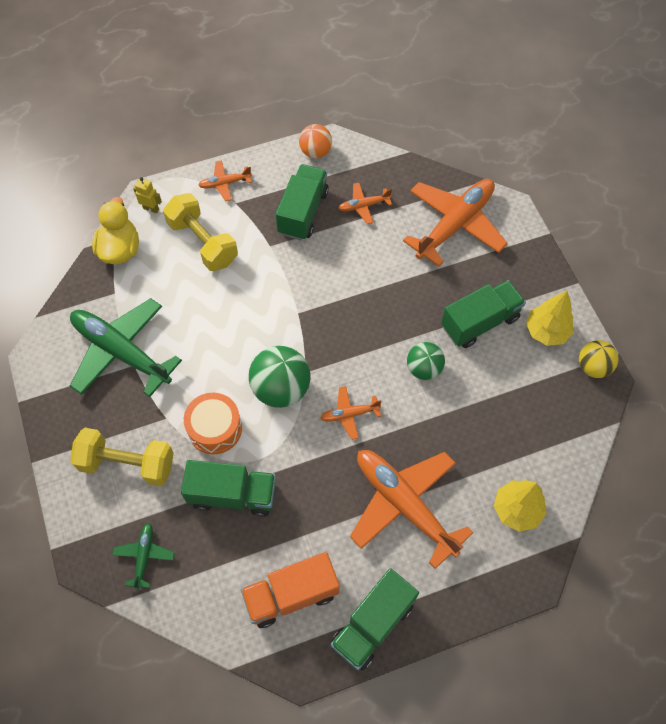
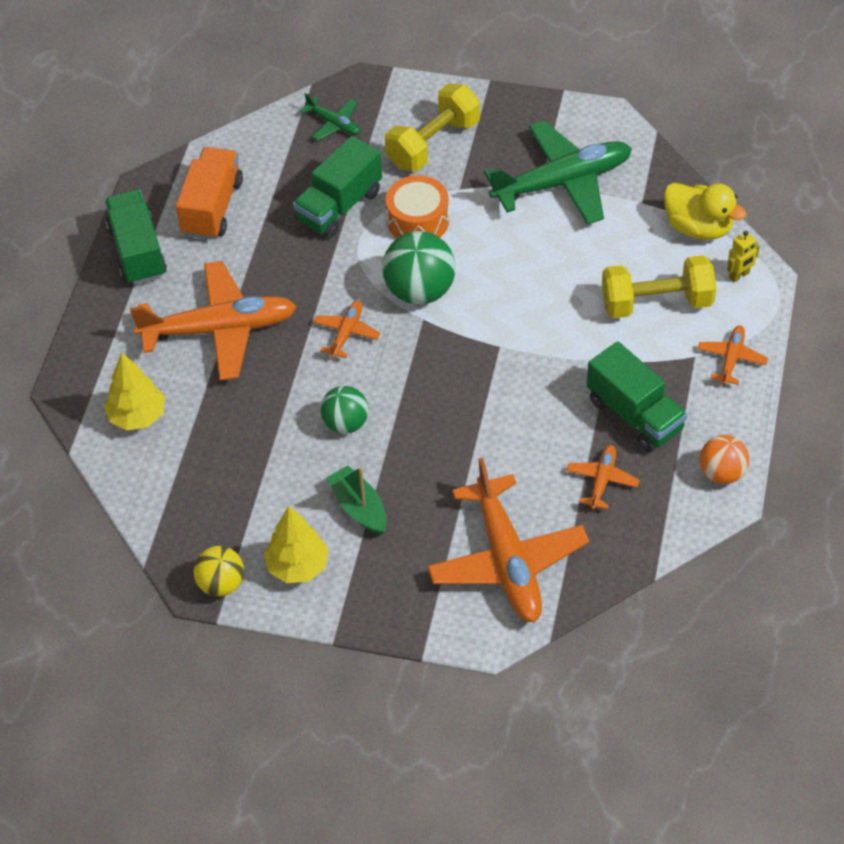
camera: 125 degrees right, 10 degrees down
(480, 322) = (359, 507): green truck -> green boat

